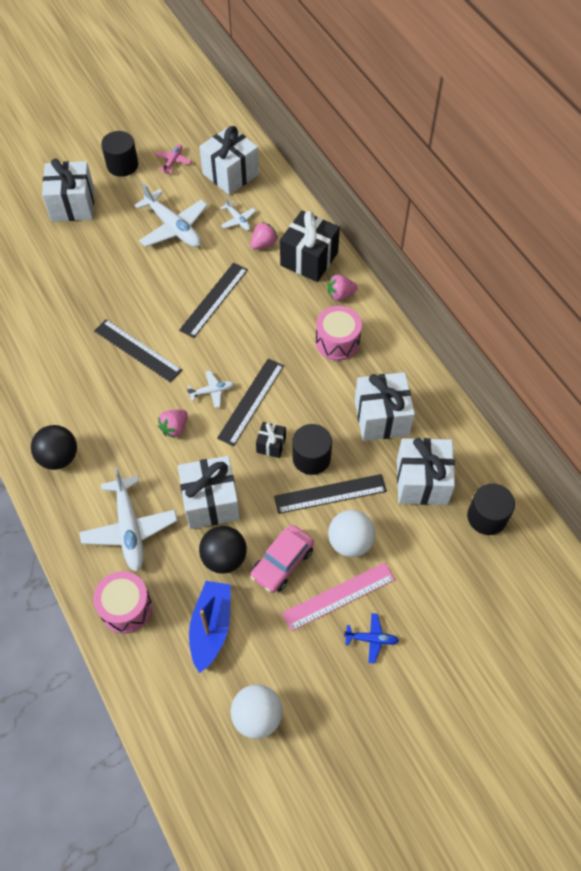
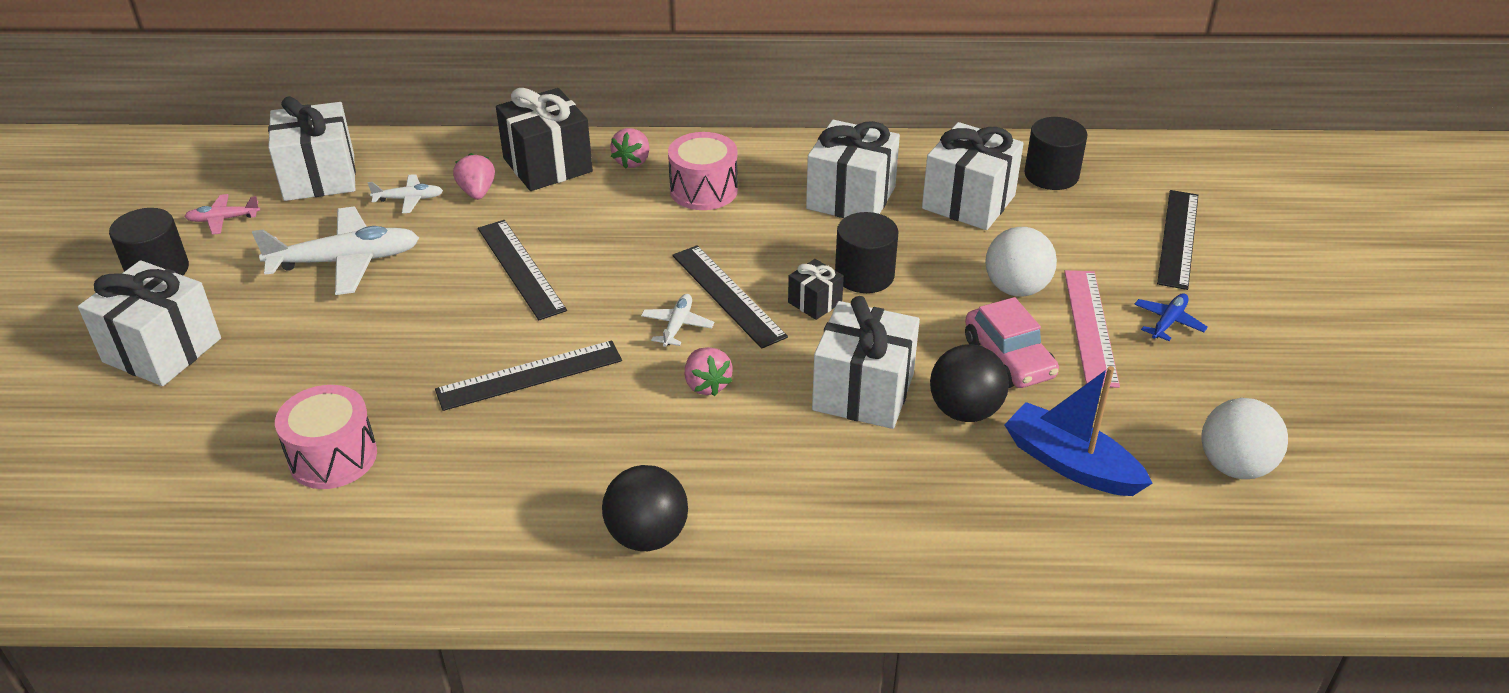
camera: 60 degrees left, 20 degrees down
(126, 608) = (984, 547): pink drum -> pink drum (333, 457)
(130, 529) = (846, 495): white plane -> none
(173, 161) = (223, 219): pink plane -> pink plane turned 60 degrees counterclockwise
(330, 494) = (932, 279): black ruler -> black ruler (1178, 238)

